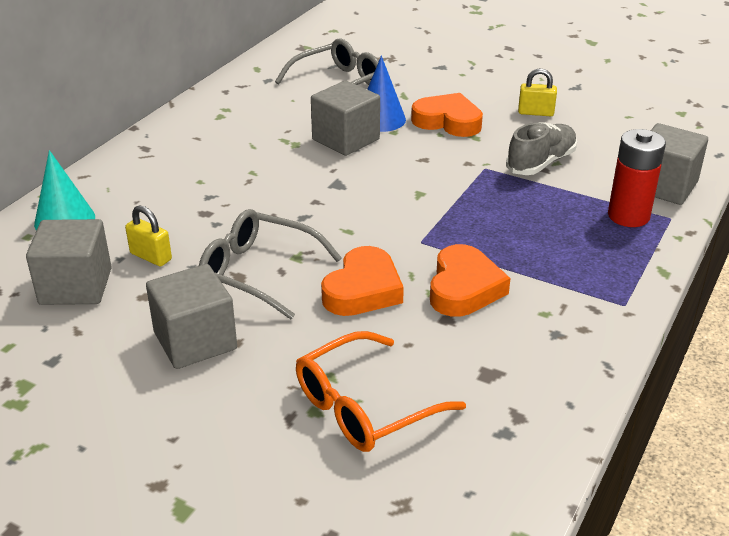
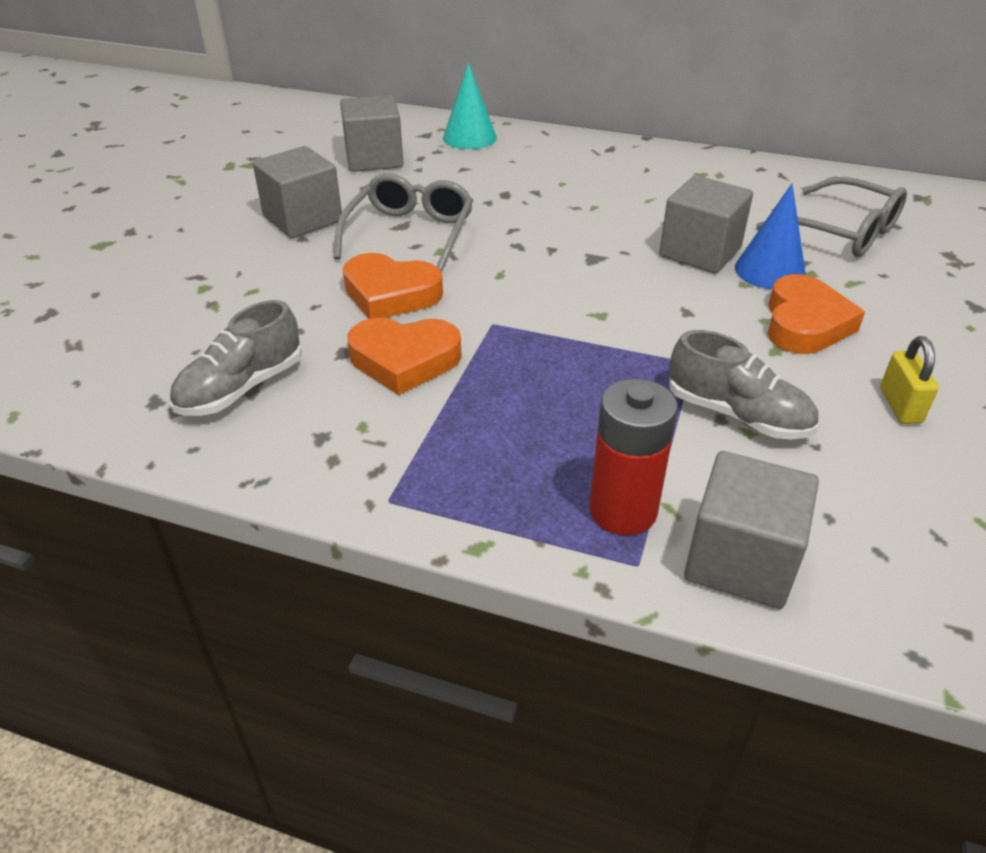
camera: 80 degrees right, 5 degrees up
(151, 256) = (424, 181): yellow padlock -> none
(364, 407) = (205, 313): orange glasses -> none
(491, 378) = (241, 388): none -> grey shoe

